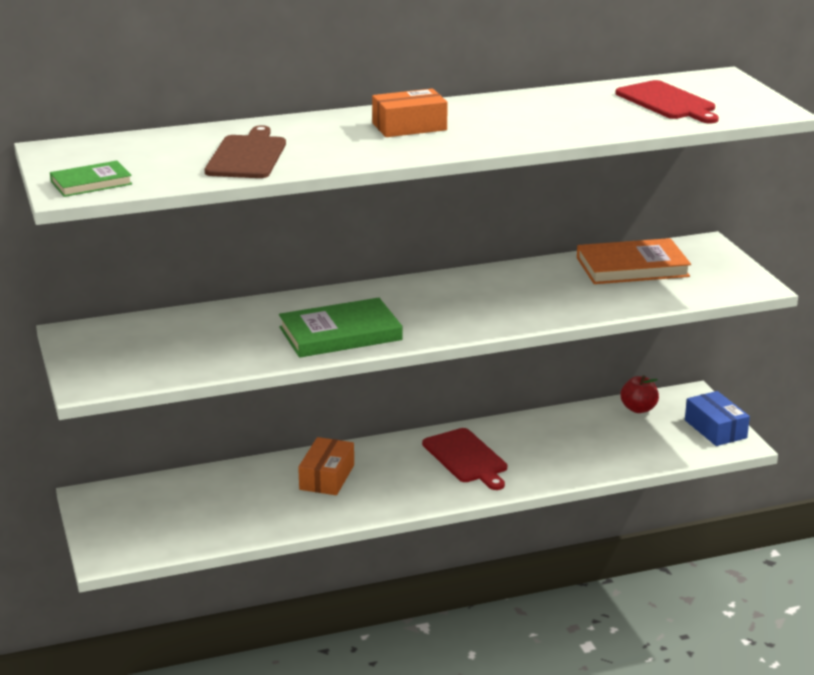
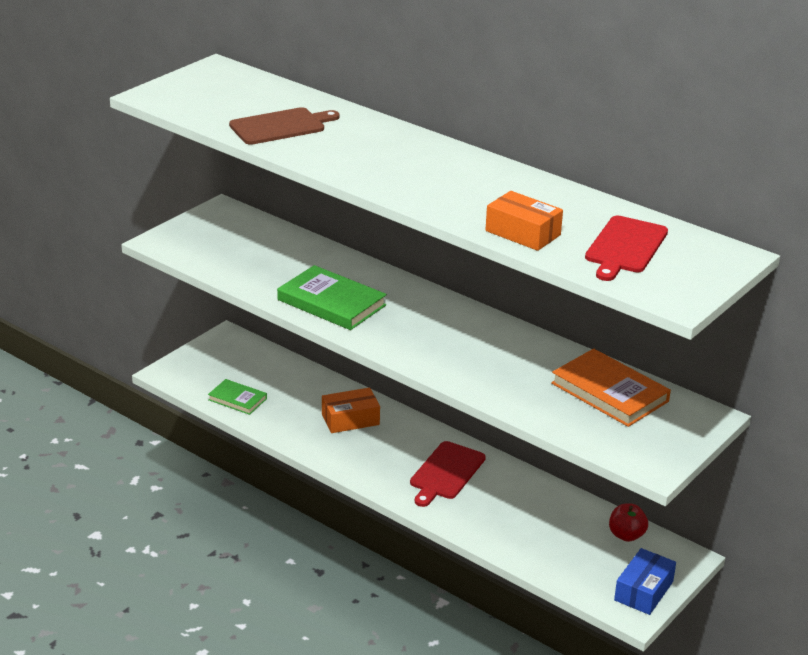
camera: 55 degrees right, 5 degrees up
(91, 183) = (173, 96): green book -> green book (237, 399)
(409, 127) = (415, 162): orange box -> orange box (523, 233)

